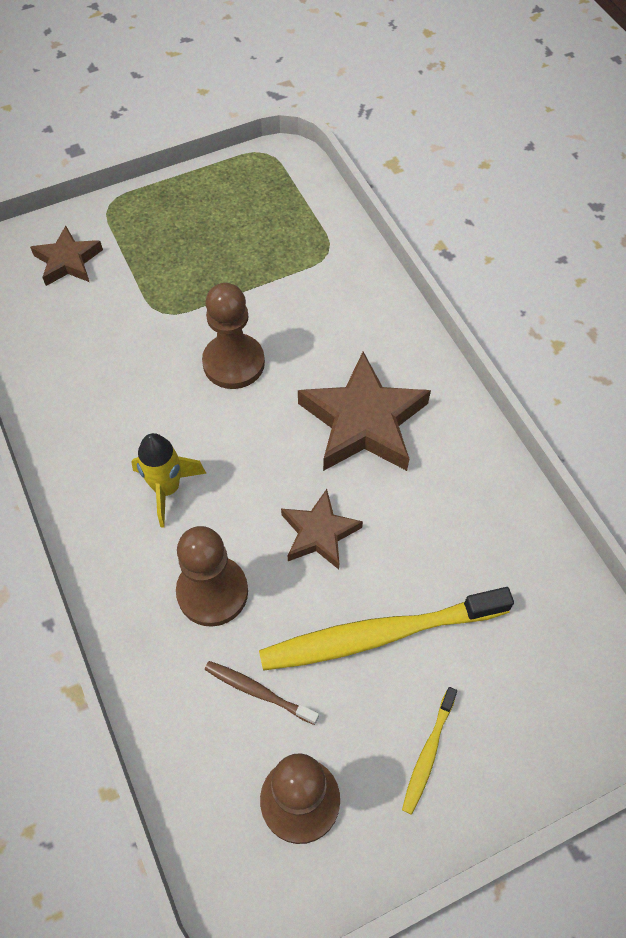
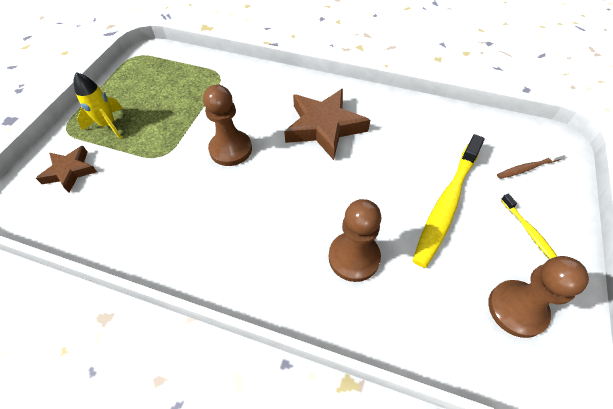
camera: 45 degrees left, 5 degrees down
(167, 489) = (268, 231): yellow rocket -> yellow rocket (108, 125)
(258, 691) = (434, 280): brown toothbrush -> brown toothbrush (527, 168)
(319, 533) = (366, 186): brown star -> none

